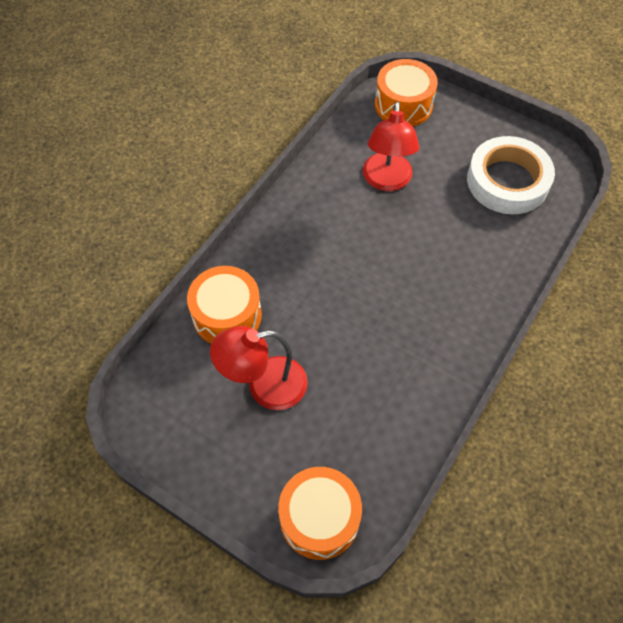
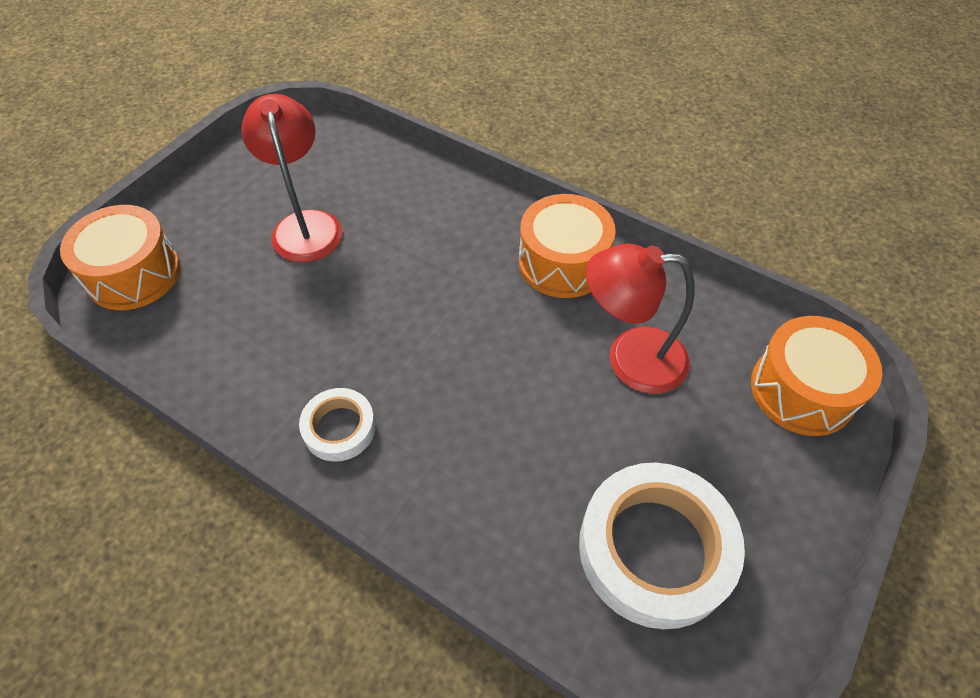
camera: 90 degrees right, 5 degrees down
(227, 315) = (404, 189): orange drum -> orange drum (563, 262)
(452, 340) = (339, 428): none -> white tape

